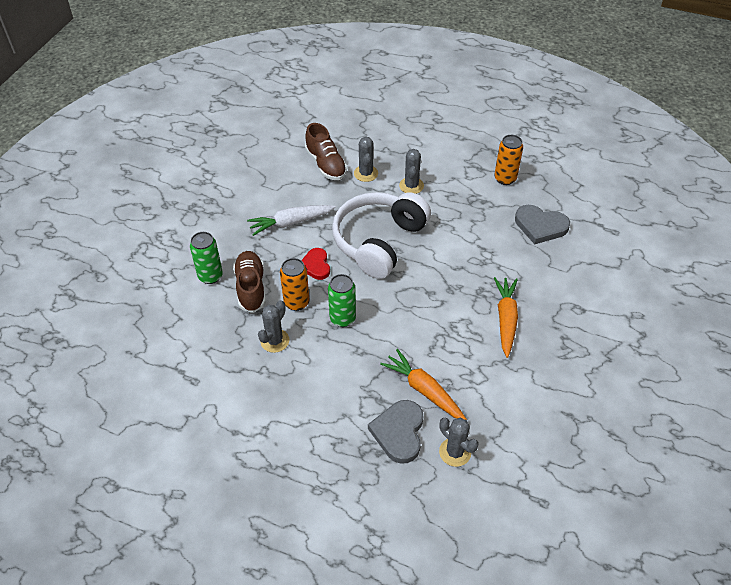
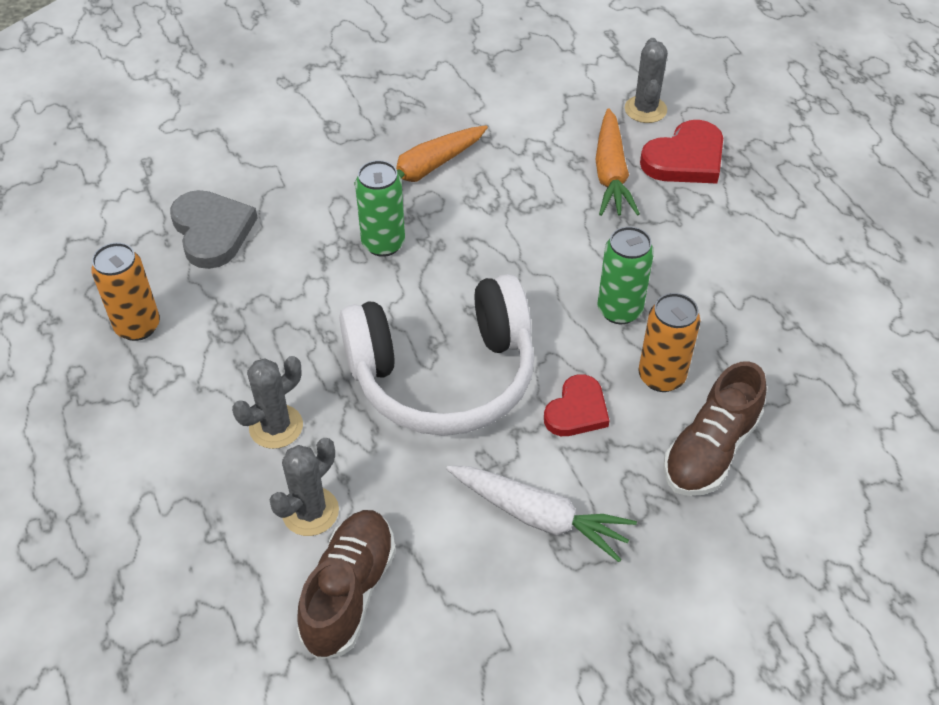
camera: 135 degrees left, 0 degrees up
(210, 276) = (761, 520): green can -> green can (383, 244)
(275, 341) = (741, 348): grey cactus -> none
(399, 432) = (685, 159): grey heart -> red heart

